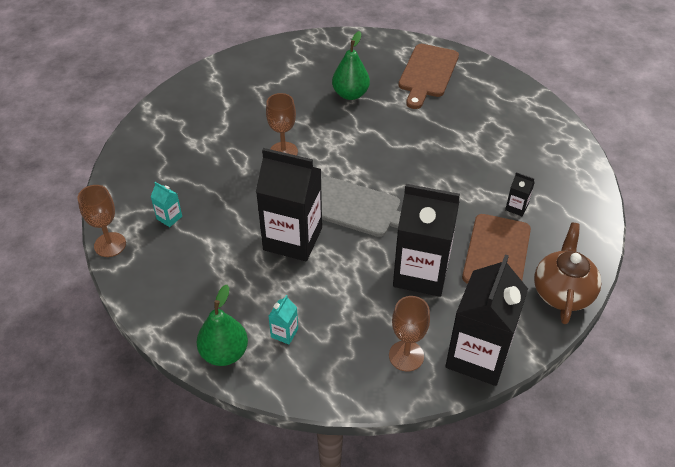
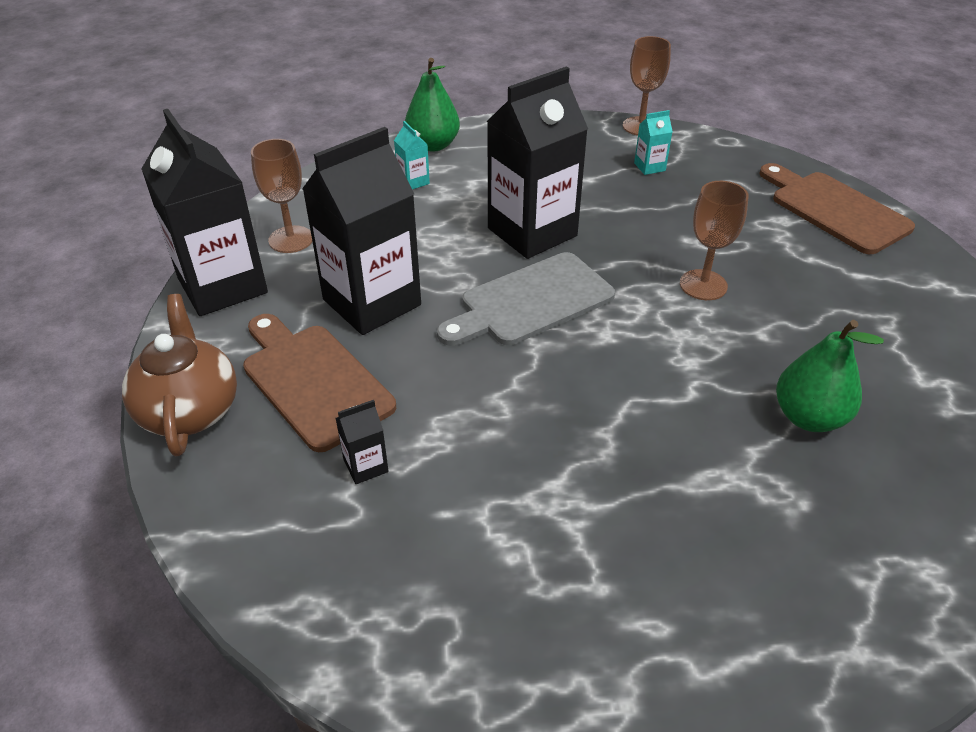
camera: 125 degrees right, 5 degrees down
(427, 73) = (821, 573): brown cutting board -> brown cutting board (834, 210)
(562, 292) = (190, 410): brown teapot -> brown teapot turned 150 degrees counterclockwise

